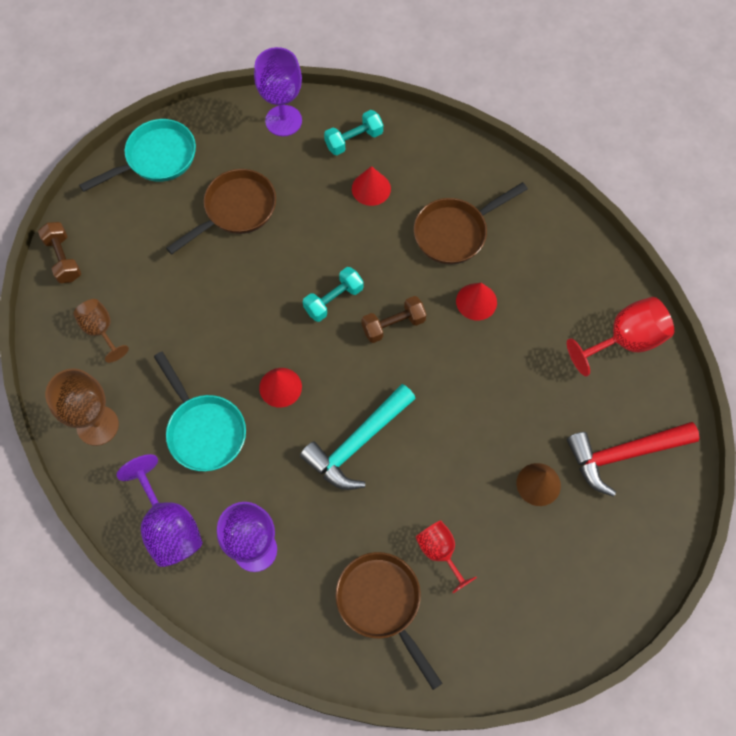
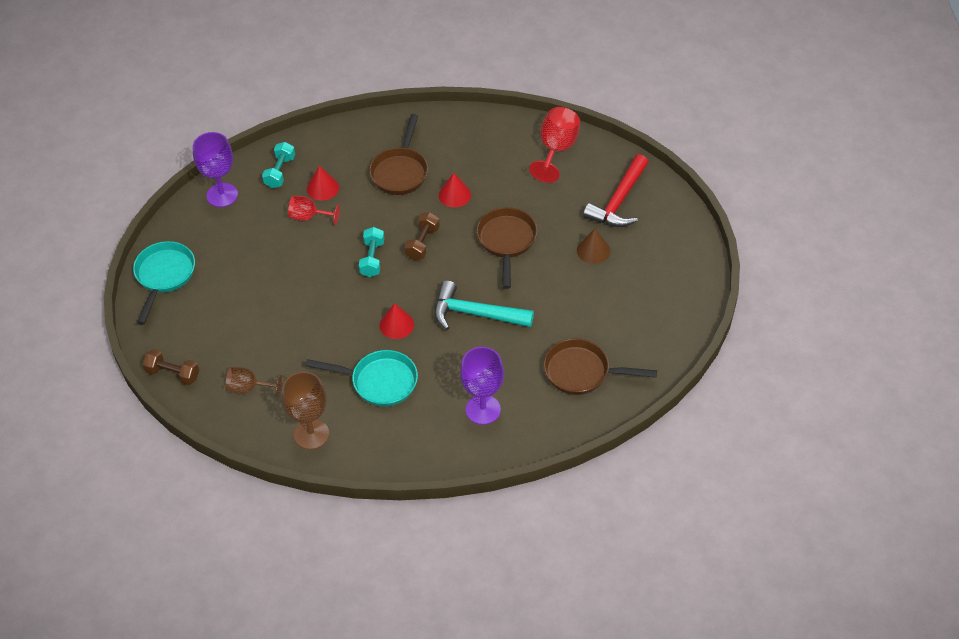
camera: 45 degrees left, 15 degrees down
(169, 527) = (420, 443): purple goblet -> none
(235, 210) = (253, 262): brown pan -> brown pan (506, 242)
(357, 444) = (475, 314): turquoise hammer -> turquoise hammer turned 105 degrees clockwise
(440, 552) = (582, 323): red goblet -> red goblet (308, 217)

